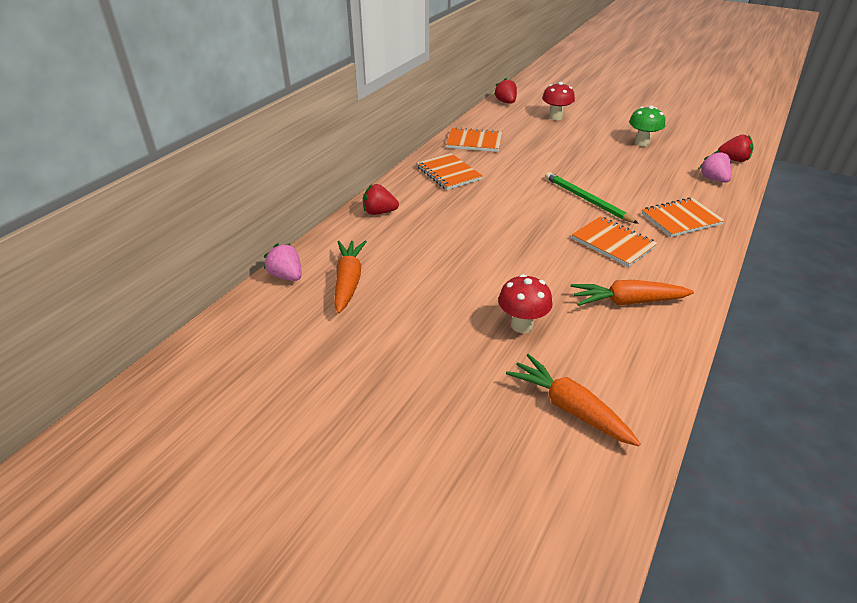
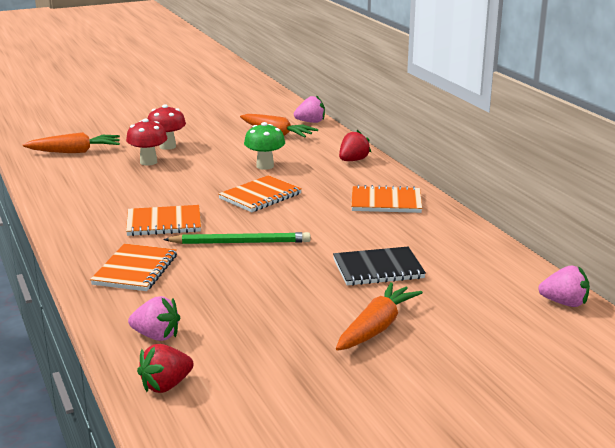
camera: 125 degrees right, 15 degrees down
(474, 142) = (447, 237): orange notebook -> orange notebook (260, 196)
(506, 102) = (564, 303): red strawberry -> pink strawberry
(545, 148) = (378, 269): none -> black notebook
(555, 117) = (466, 317): red mushroom -> red mushroom (167, 146)
(627, 302) = (102, 198): orange carrot -> orange carrot (376, 327)
(642, 143) = (306, 341): green mushroom -> green mushroom (265, 166)

